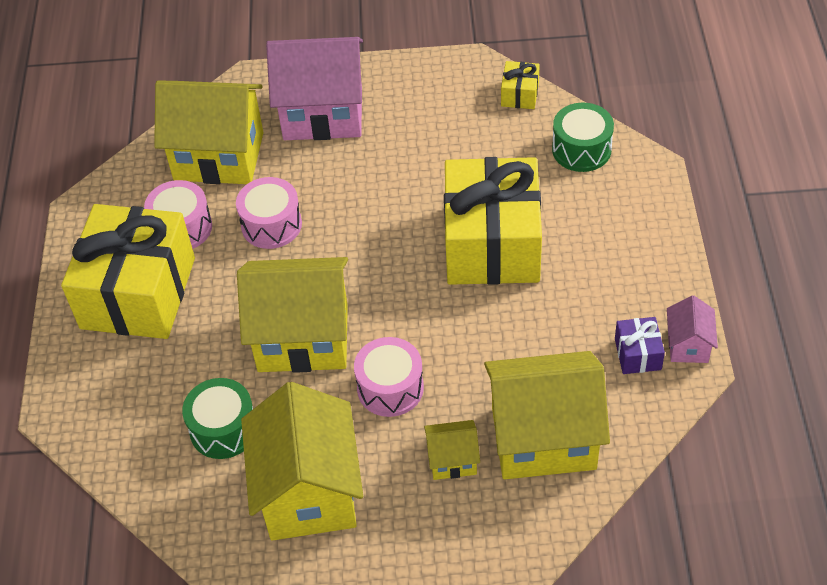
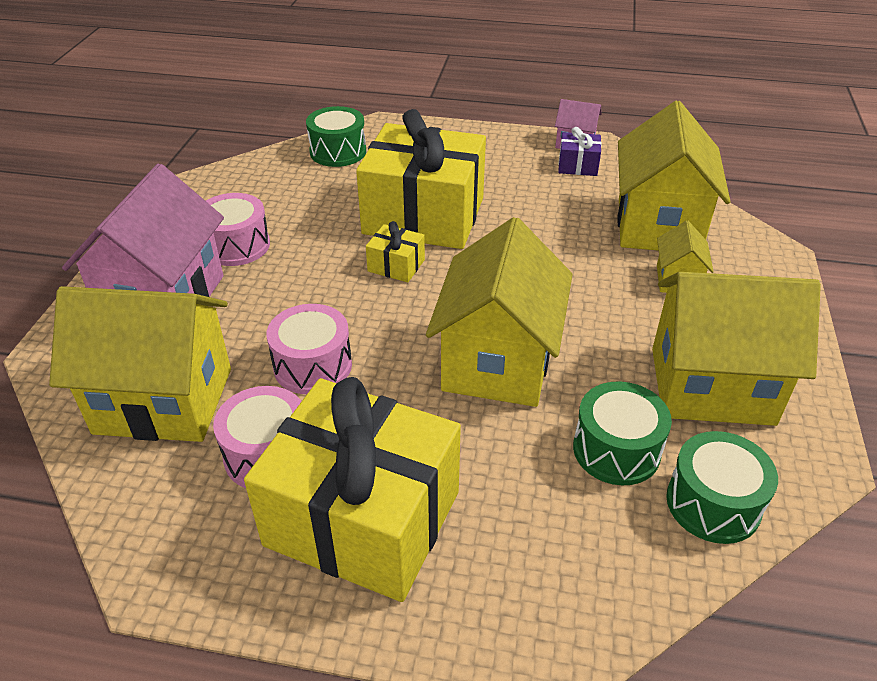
camera: 80 degrees left, 10 degrees down
(182, 495) = (713, 503): none -> green drum
(219, 156) = (164, 401): yellow house -> yellow house turned 75 degrees clockwise
(390, 388) = (583, 306): pink drum -> pink drum (236, 245)
(520, 94) = (244, 170): yellow gift -> yellow gift (396, 265)

